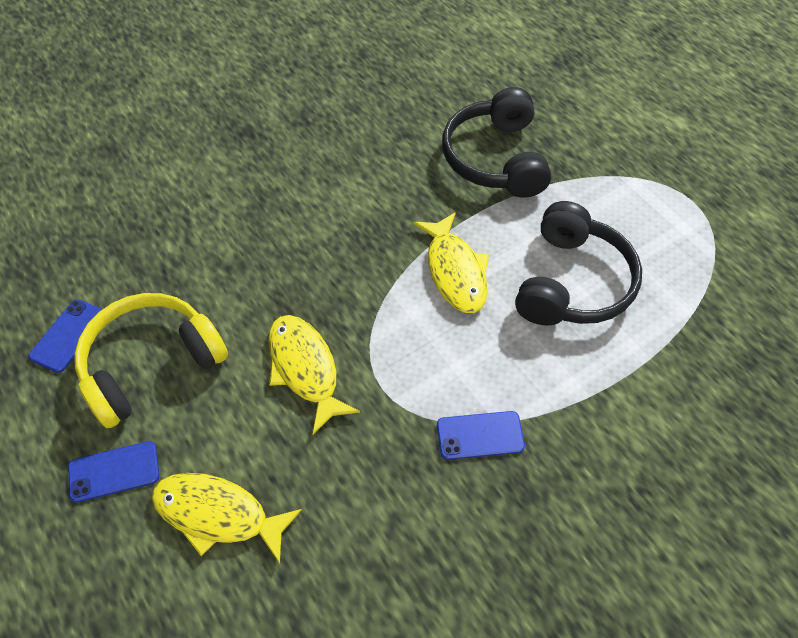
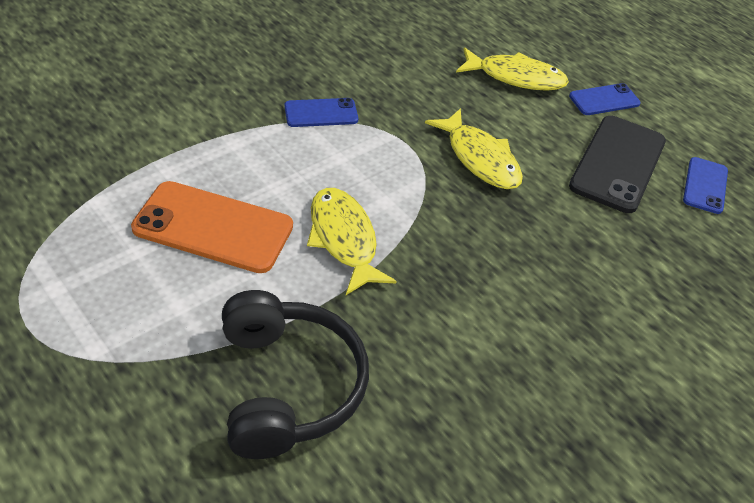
camera: 170 degrees right, 10 degrees down
(151, 364) = (617, 164): yellow headphones -> black phone
(573, 282) = (213, 227): black headphones -> orange phone

